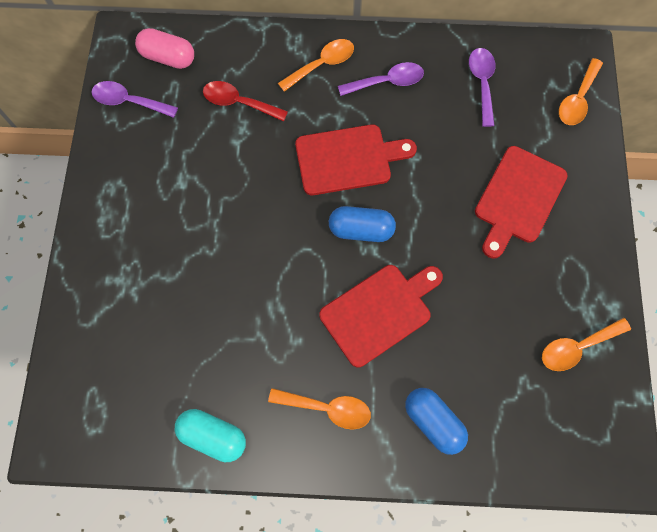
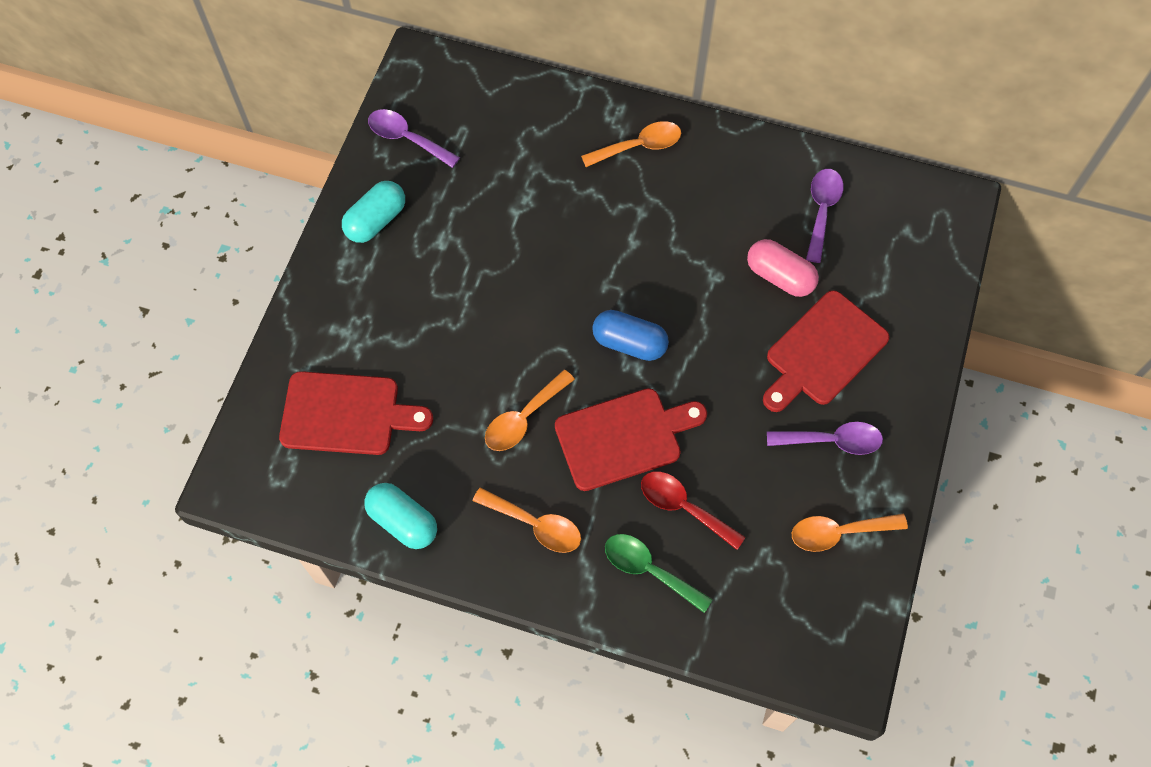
camera: 15 degrees right, 5 degrees down
(121, 177) = (376, 221): none -> turquoise capsule
(168, 57) = (464, 98): pink capsule -> pink capsule (780, 276)
(238, 102) = (530, 168): red spoon -> red spoon (683, 507)
(348, 159) = (637, 260): red cutting board -> red cutting board (346, 414)
(387, 82) = (709, 183): purple spoon -> purple spoon (832, 441)
(433, 422) = (649, 570): blue capsule -> green spoon
(577, 100) = (931, 256): orange spoon -> orange spoon (523, 418)

